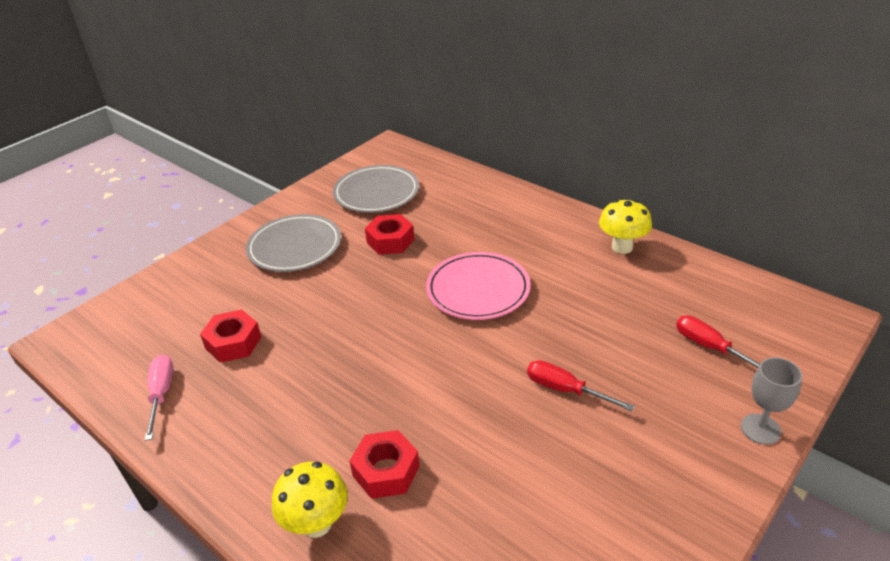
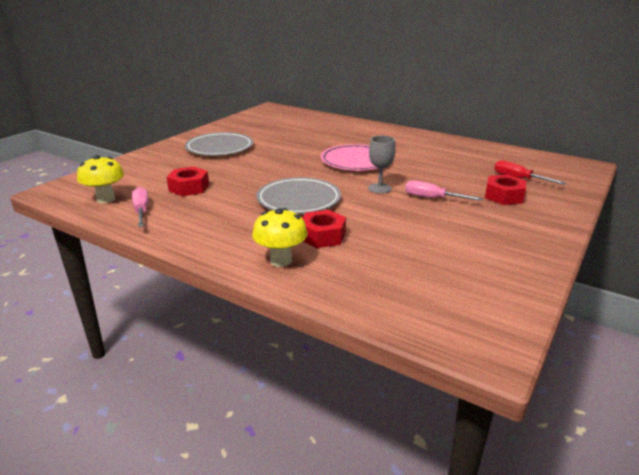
camera: 10 degrees left, 10 degrees down
(376, 193) = (270, 125): grey plate -> grey plate (298, 200)
(390, 241) = (287, 144): red nut -> red nut (504, 196)
(565, 390) = (432, 198): red screwdriver -> pink screwdriver
(622, 247) = (444, 143): yellow mushroom -> yellow mushroom (106, 199)
(760, 429) = (565, 208): grey goblet -> grey goblet (379, 188)

